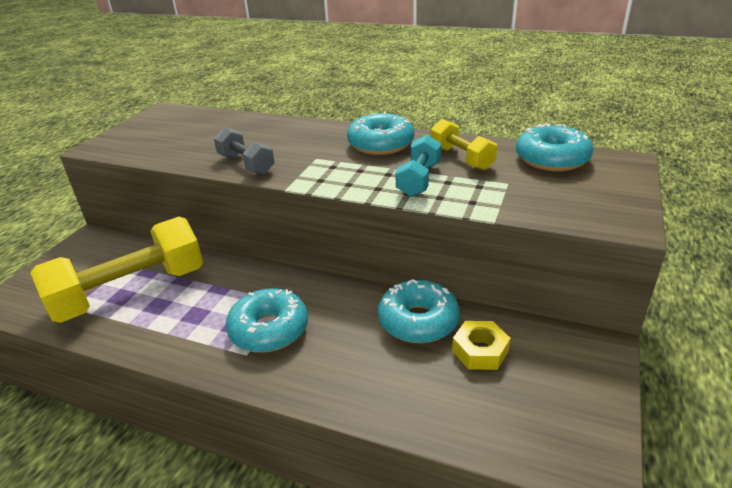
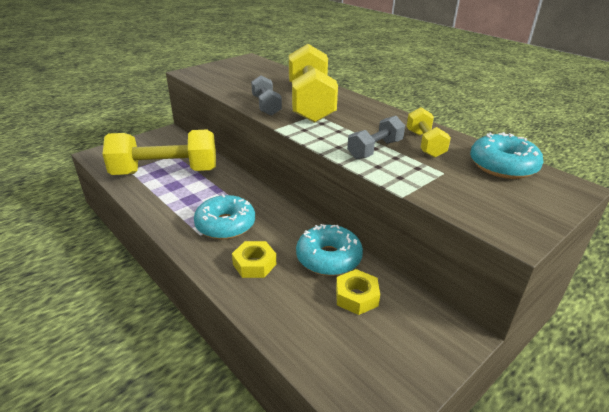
camera: 25 degrees right, 0 degrees up
(296, 146) = (310, 103): none -> yellow dumbbell
(343, 362) = (254, 264): none -> yellow nut
(381, 144) = (372, 117): turquoise donut -> none
(419, 179) = (375, 149): turquoise dumbbell -> grey dumbbell

